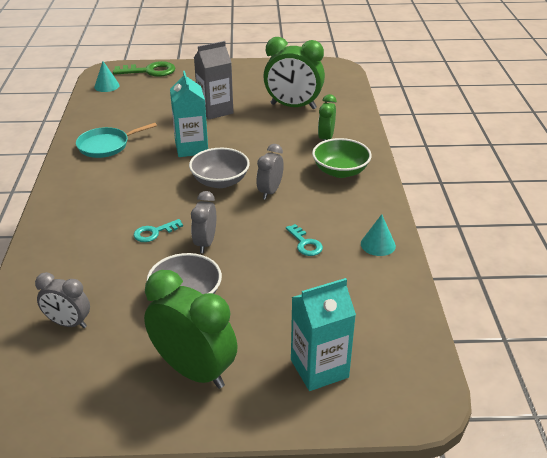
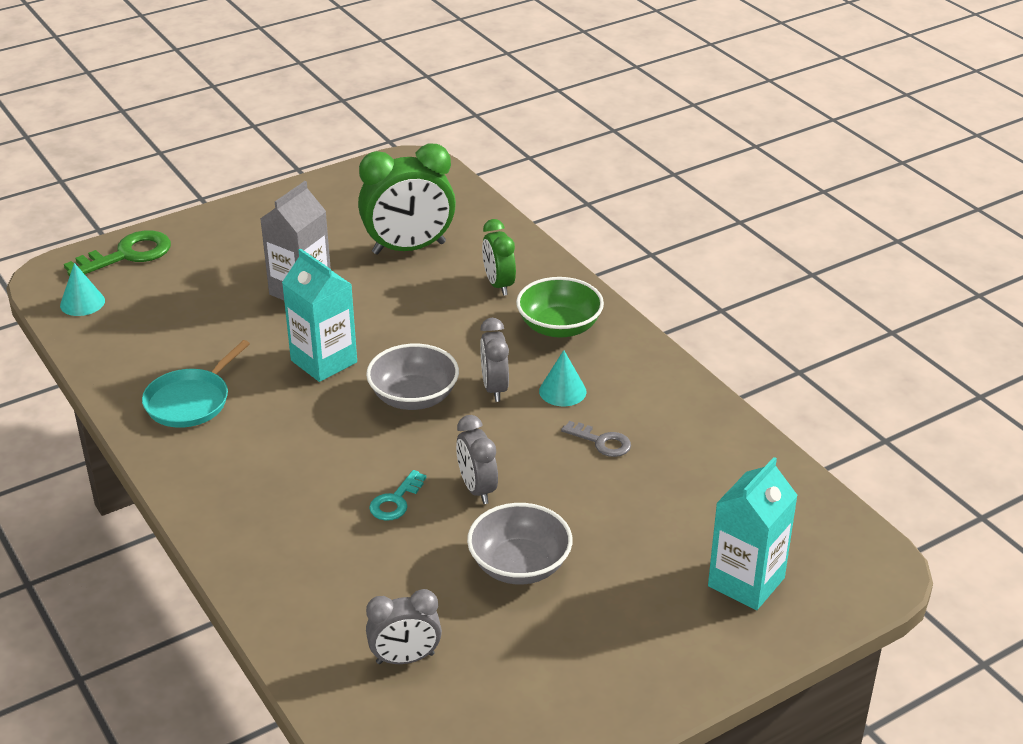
camera: 30 degrees left, 0 degrees up
(194, 370) = (613, 644): green clock -> none
(305, 243) = (601, 442): turquoise key -> grey key
(378, 244) = (687, 410): turquoise cone -> turquoise cone (562, 391)

